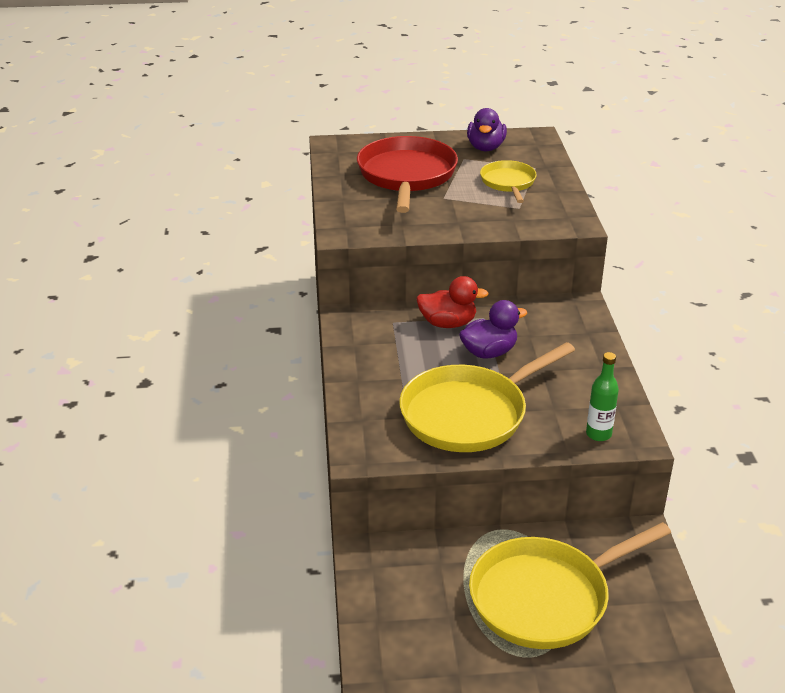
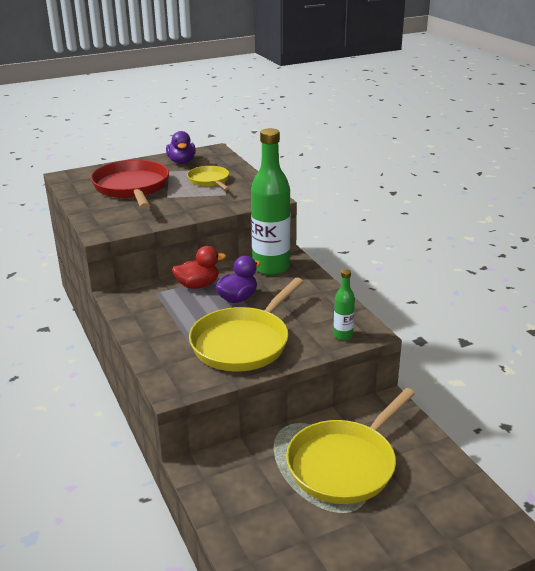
camera: 20 degrees left, 5 degrees down
(551, 318) = (271, 267): none -> green bottle

